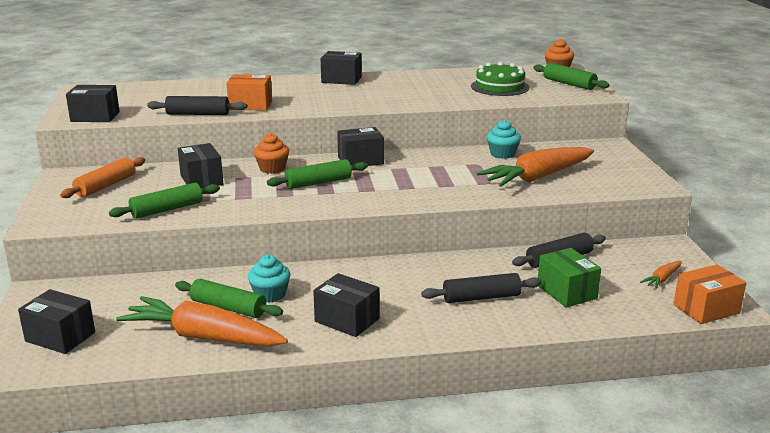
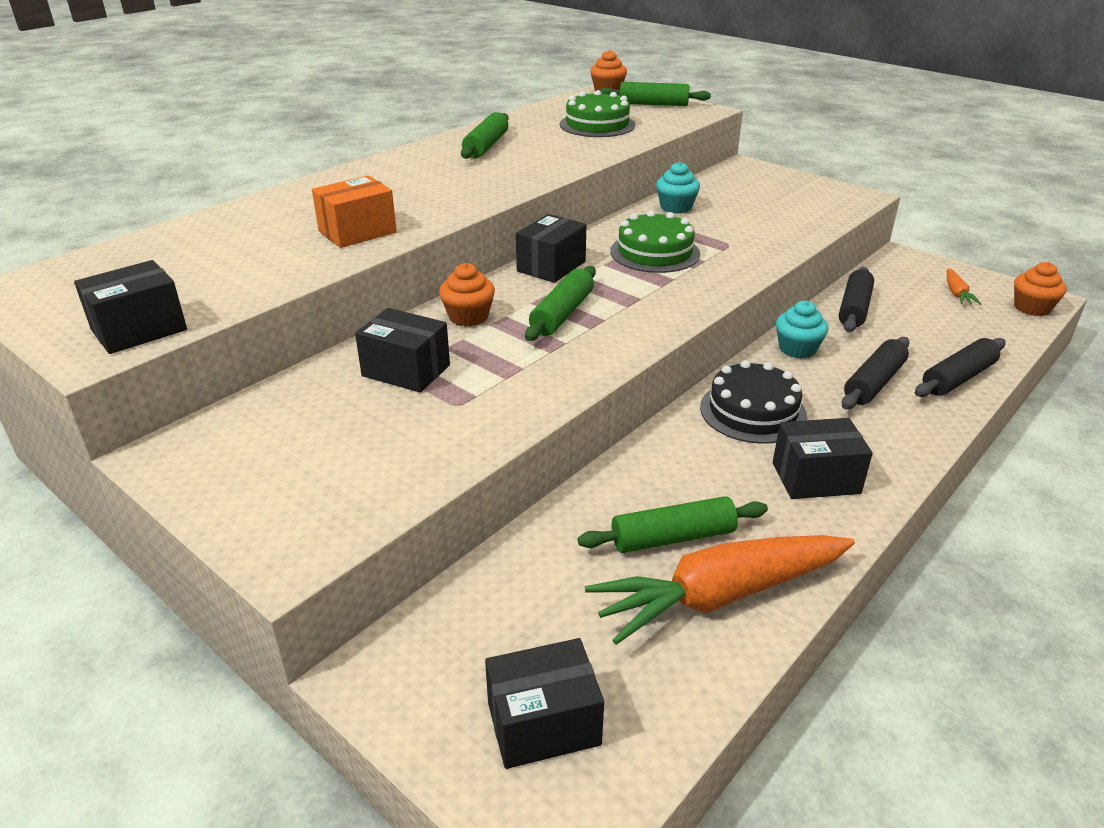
camera: 40 degrees left, 10 degrees up
(106, 186) = (275, 441): orange rolling pin -> none
(167, 209) = (447, 436): green rolling pin -> green rolling pin (486, 146)
(198, 114) = (308, 269): black rolling pin -> black rolling pin (958, 378)
(270, 295) = (685, 492): turquoise cupcake -> turquoise cupcake (797, 349)
(341, 80) = (401, 162): black box -> none
(377, 279) = (753, 411): none -> black cake
(433, 172) = (655, 252): none -> green cake
(537, 177) = (757, 223): orange carrot -> none
(566, 292) = (921, 341): green box -> none
(706, 309) = (1032, 308): orange box -> orange cupcake

